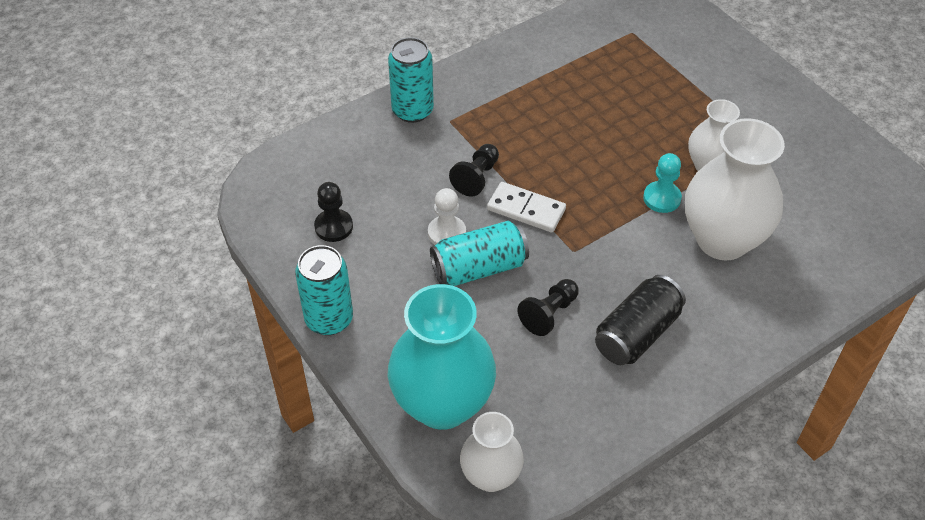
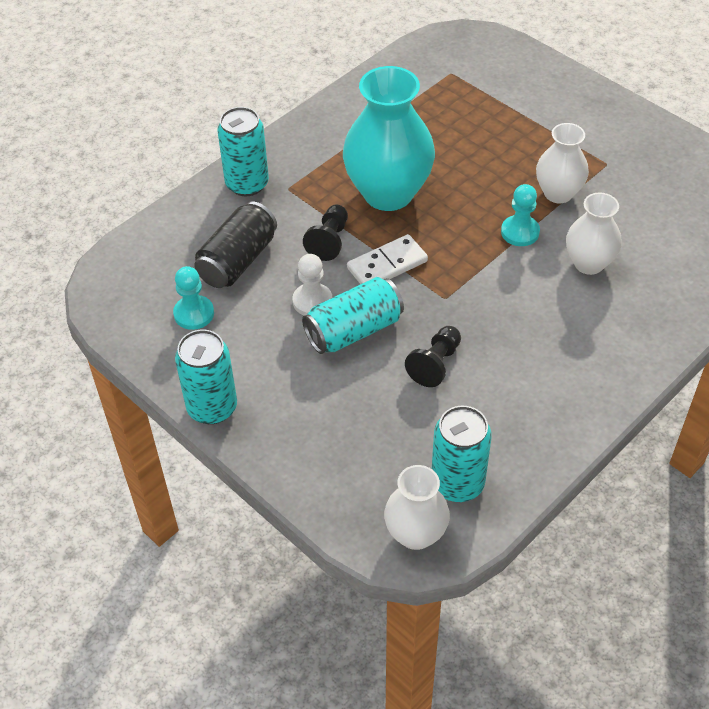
camera: 10 degrees left, 0 degrees up
(333, 227) = (194, 314): black pawn -> turquoise pawn
(442, 404) = (349, 472): turquoise vase -> turquoise vase (388, 193)
(526, 210) = (387, 265): white domino -> white domino turned 45 degrees counterclockwise
(542, 434) = (457, 483): none -> turquoise can
(637, 333) = (527, 368): black can -> black can (237, 260)
(722, 240) = (589, 263): white vase -> white vase, size x0.57

